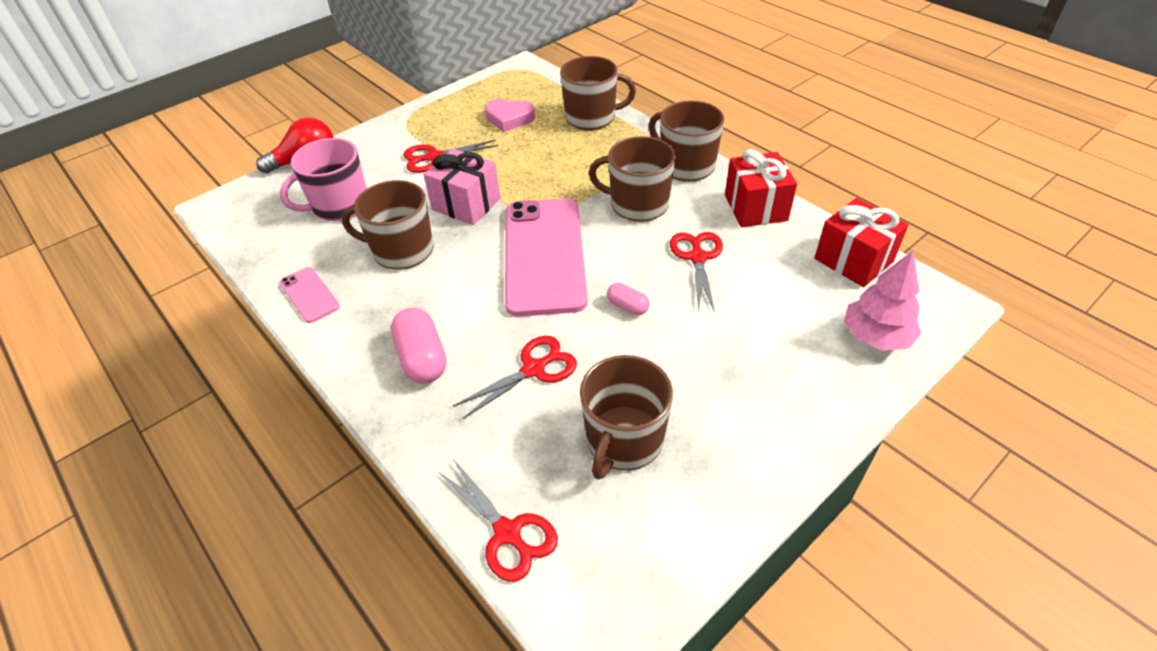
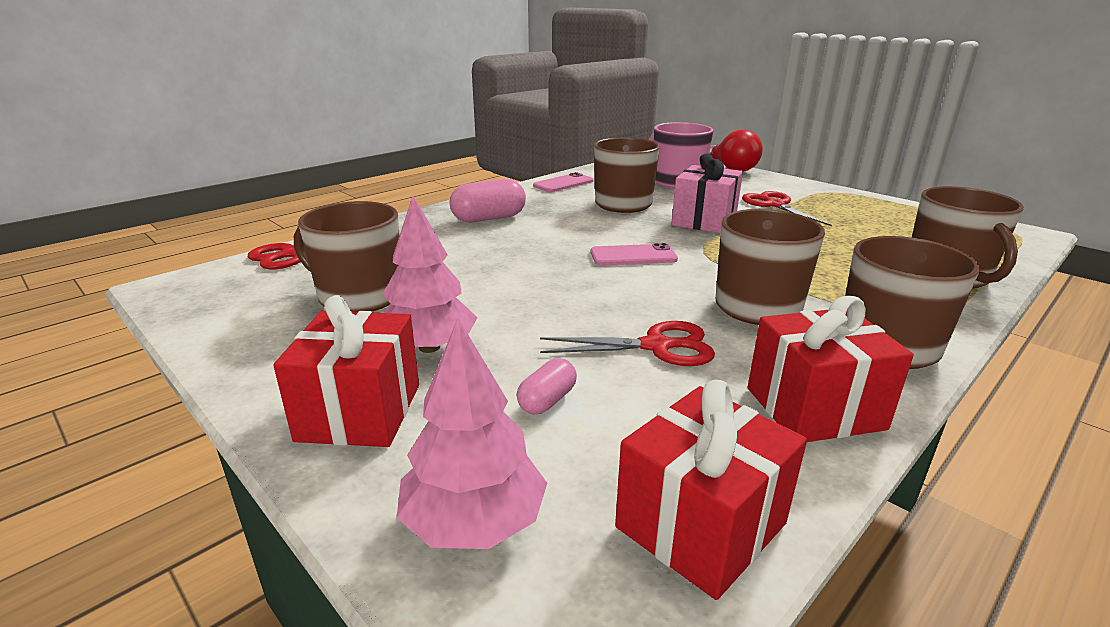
camera: 85 degrees right, 20 degrees down
(509, 119) = (886, 231): pink heart -> none
(533, 369) = (466, 256): red scissors -> none
(544, 255) = (633, 256): pink phone -> pink phone, size x0.44
(627, 306) = (553, 298): pink capsule -> pink capsule (547, 400)
(711, 376) = (429, 347): none -> pink tree
(798, 402) = (360, 412): none -> red gift

